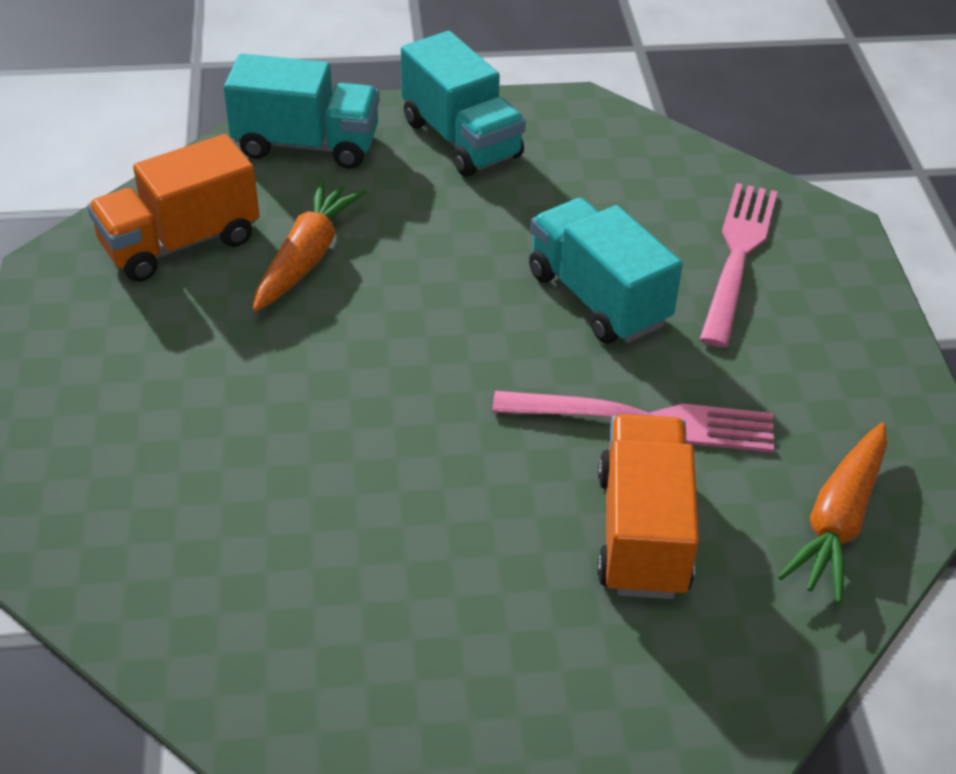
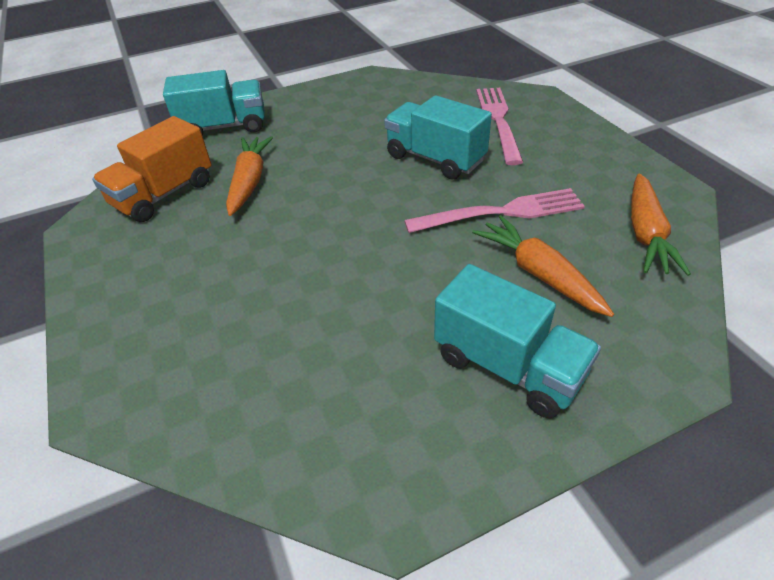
camera: 15 degrees left, 0 degrees up
(461, 139) = (314, 104): turquoise truck -> turquoise truck (508, 366)
(642, 532) = (539, 274): orange truck -> orange carrot

